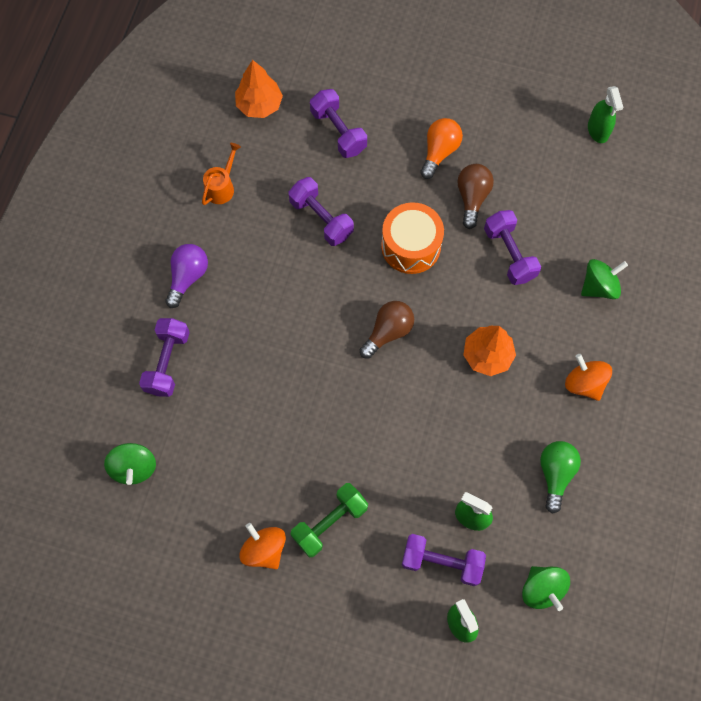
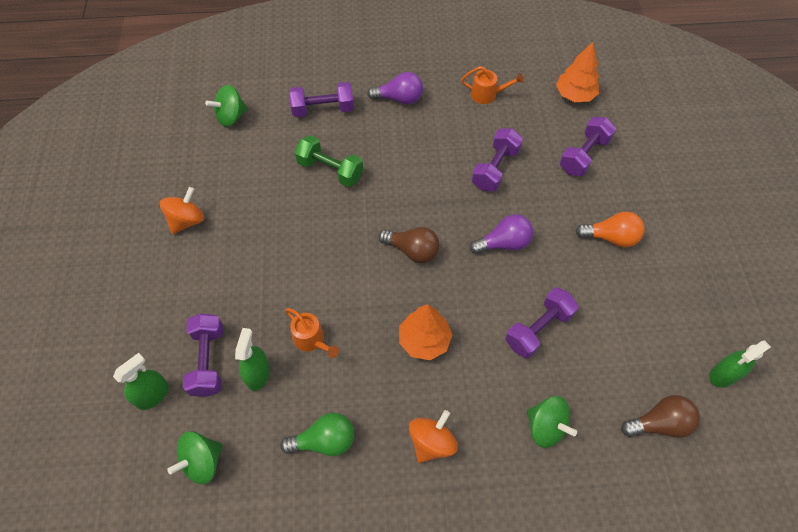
camera: 70 degrees right, 10 degrees down
(329, 522) = (222, 260): green dumbbell -> green dumbbell (330, 170)
(411, 246) = (504, 243): orange drum -> purple light bulb
(453, 457) = (312, 340): none -> orange watering can
(472, 198) = (579, 279): brown light bulb -> brown light bulb (659, 423)

